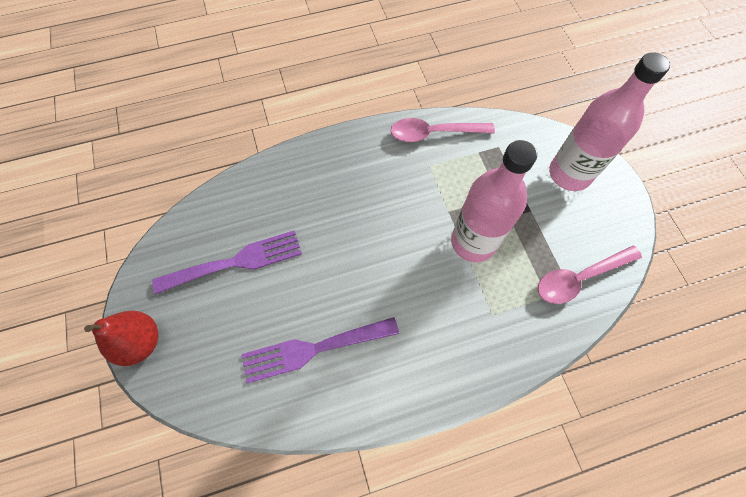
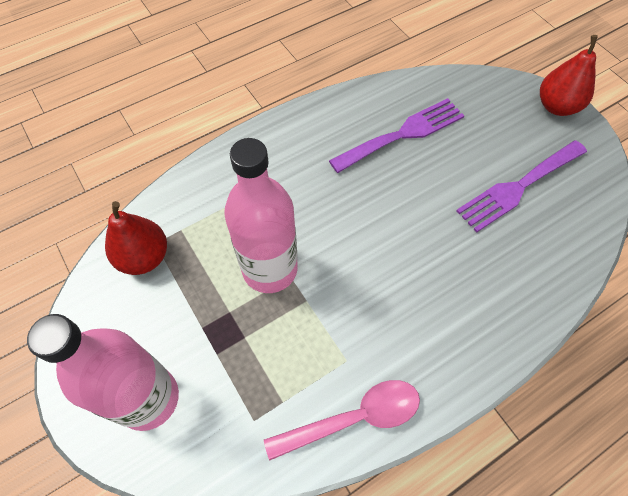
camera: 165 degrees right, 5 degrees down
(579, 278) = (144, 257): pink spoon -> red pear

